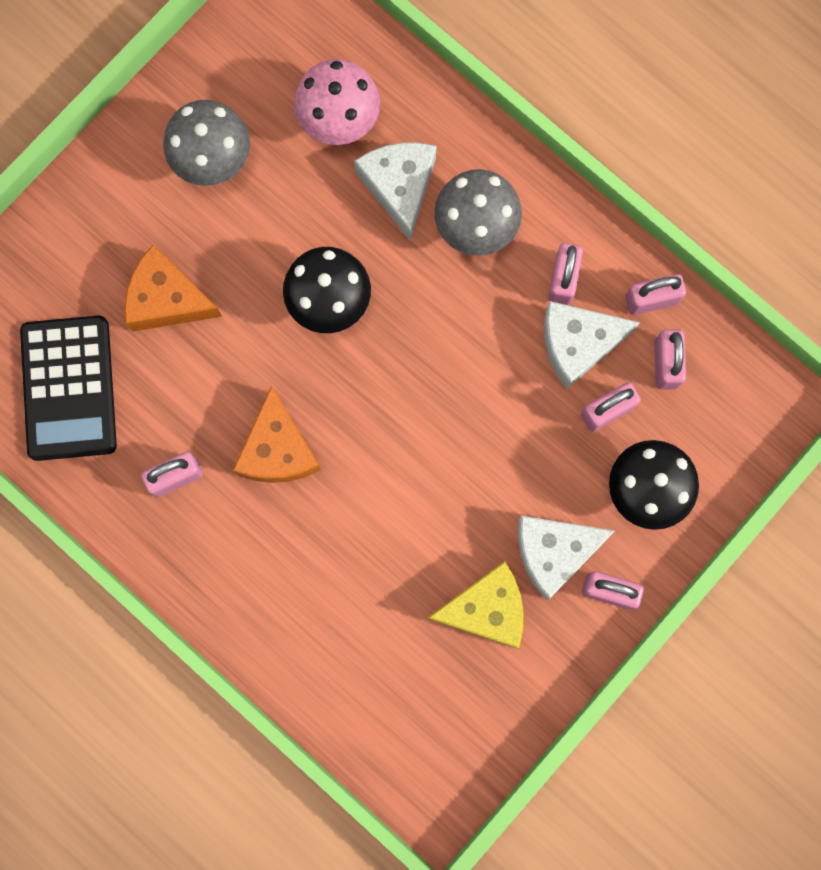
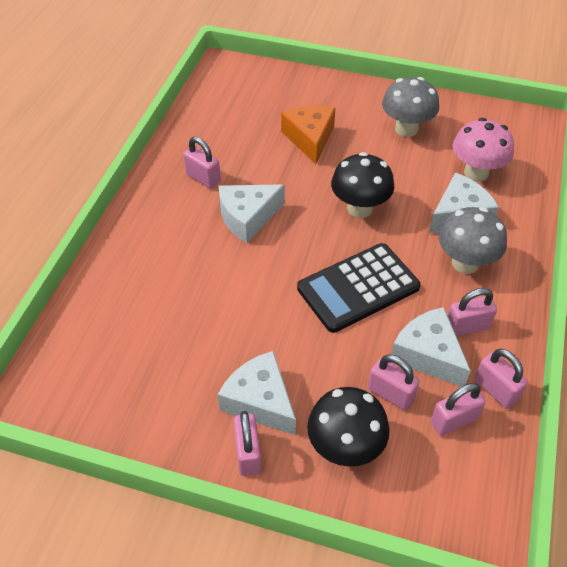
camera: 65 degrees right, 30 degrees down
(69, 388) = (231, 118): black calculator -> black calculator (358, 288)
(278, 449) = (247, 218): orange cheese -> white cheese
(486, 609) = (194, 373): yellow cheese -> none

